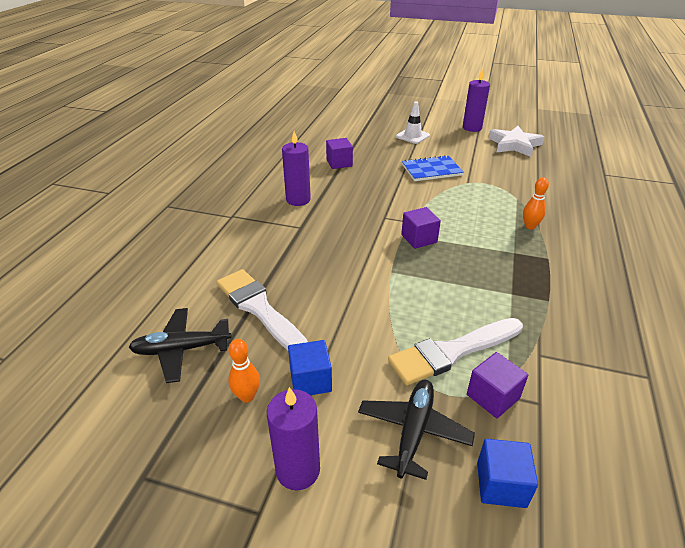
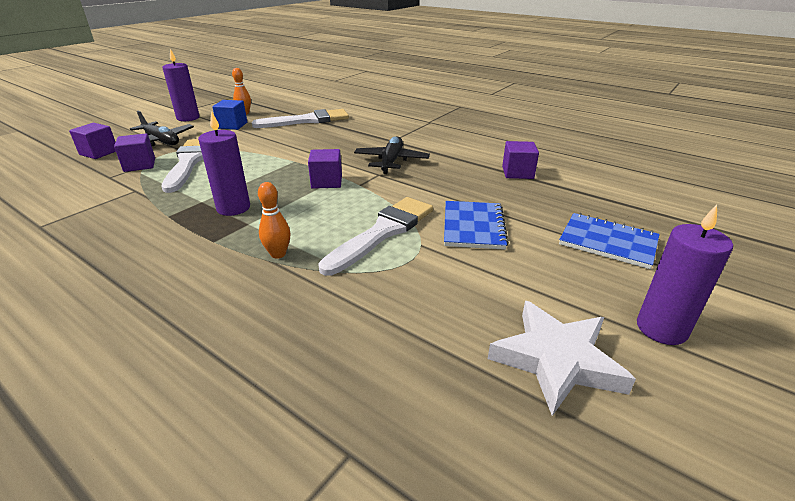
camera: 110 degrees right, 5 degrees down
(181, 349) = (297, 104): black plane -> black plane (391, 161)
(298, 200) = (441, 144): purple candle -> purple candle (233, 208)
(412, 136) = (608, 242): white traffic cone -> blue notebook
(468, 197) = (383, 232): none -> white brush
(501, 484) = (99, 153): blue cube -> purple cube

